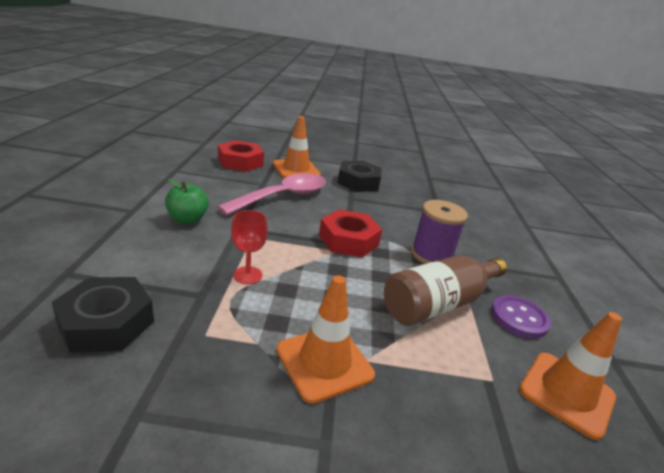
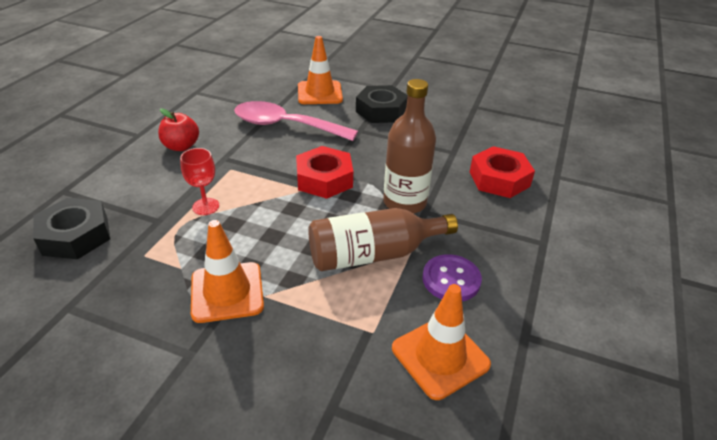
camera: 20 degrees right, 10 degrees up
(187, 219) = (181, 146): green apple -> red apple
(240, 162) = (265, 83): red nut -> red nut (499, 179)
(283, 197) = (286, 126): pink spoon -> pink spoon turned 135 degrees counterclockwise
(431, 255) = (405, 202): purple spool -> brown bottle

